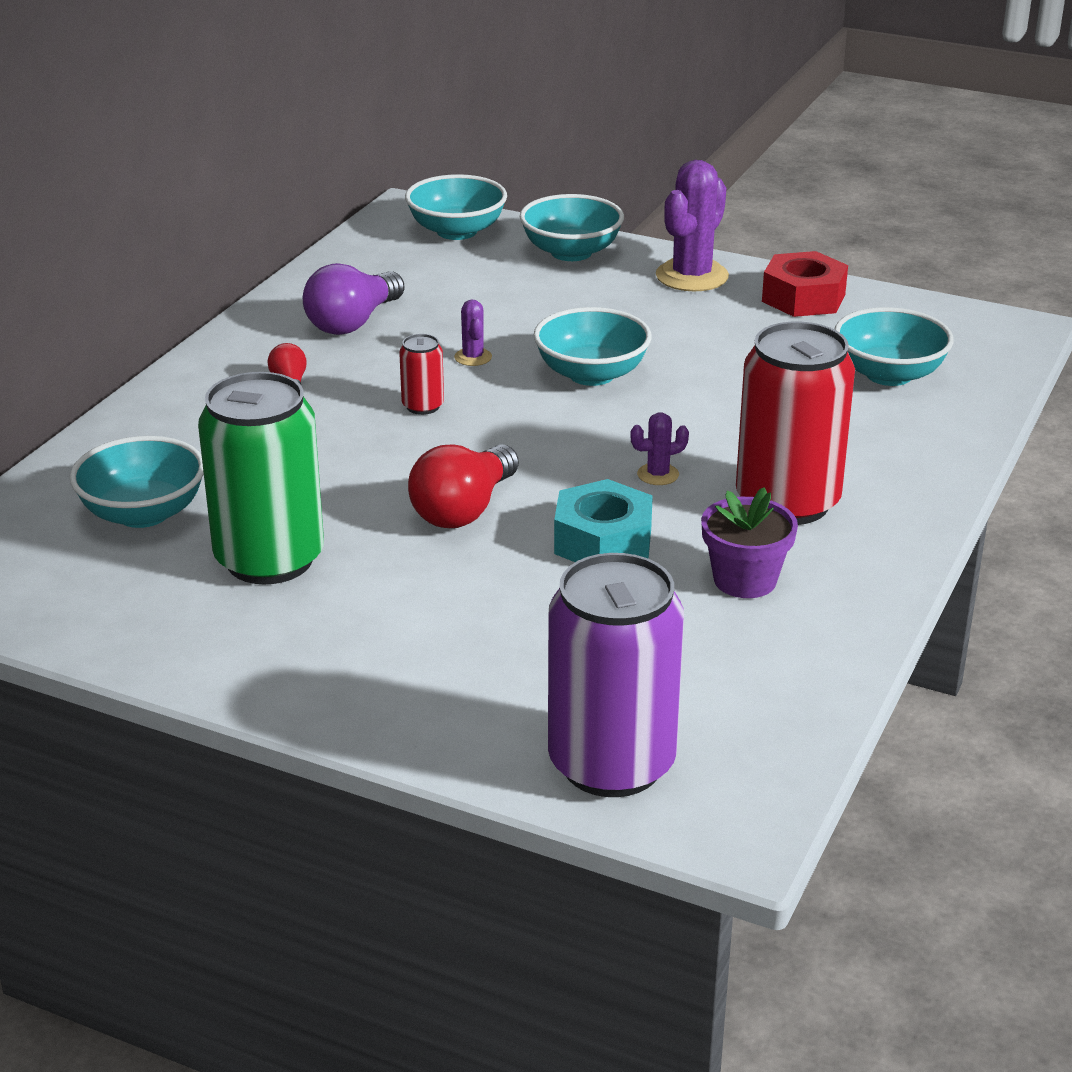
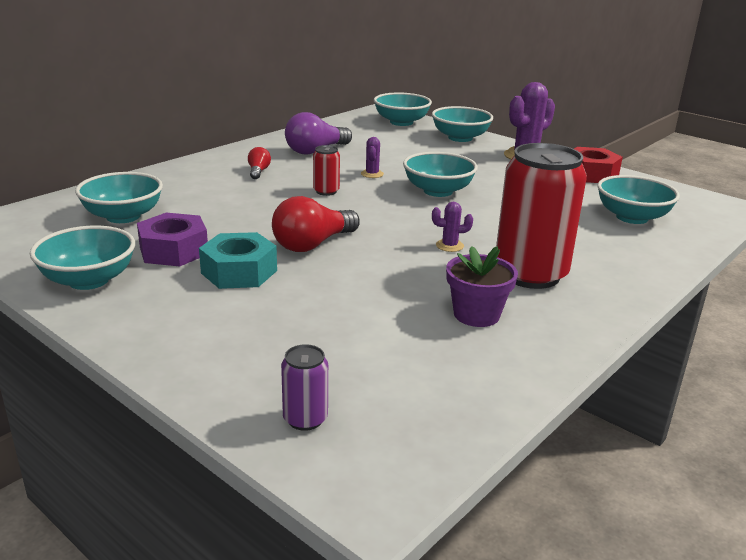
camera: 15 degrees right, 5 degrees down
(186, 633) = (89, 280): none -> turquoise bowl
(269, 559) = (174, 250): green can -> purple nut
(603, 541) = (391, 275): turquoise nut -> turquoise nut (239, 272)
(611, 764) = (305, 419): purple can -> purple can, size x0.44

